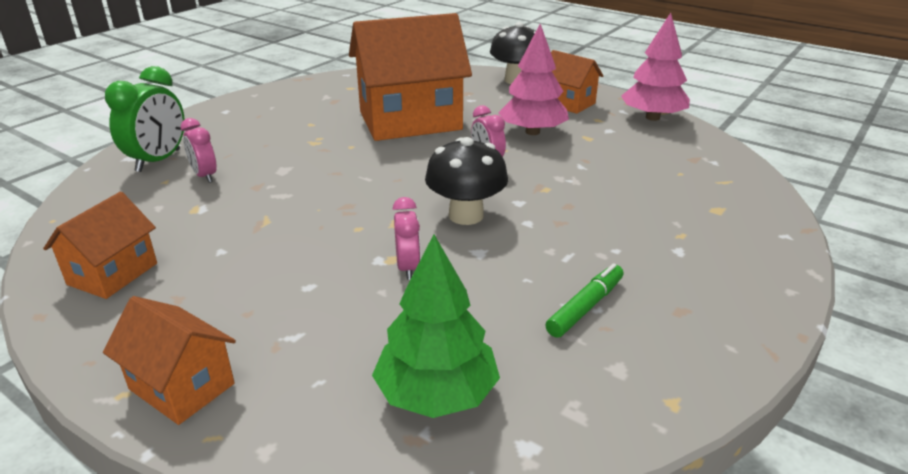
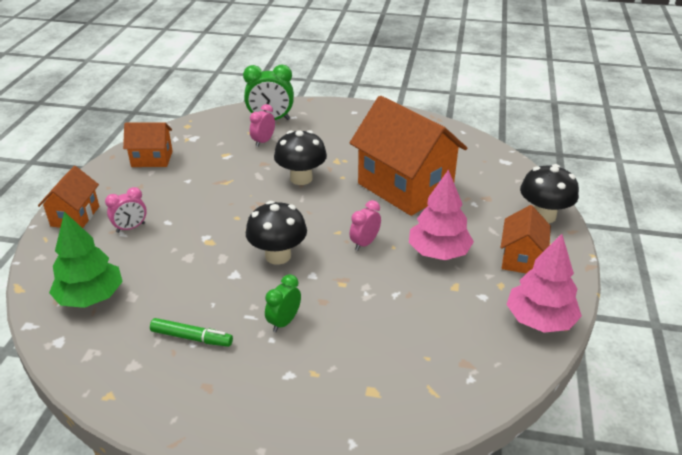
camera: 65 degrees right, 5 degrees up
(324, 169) = (301, 178): none -> black mushroom
(408, 267) = (202, 251): pink clock -> pink clock (130, 228)
(590, 236) = (284, 322): none -> green clock

